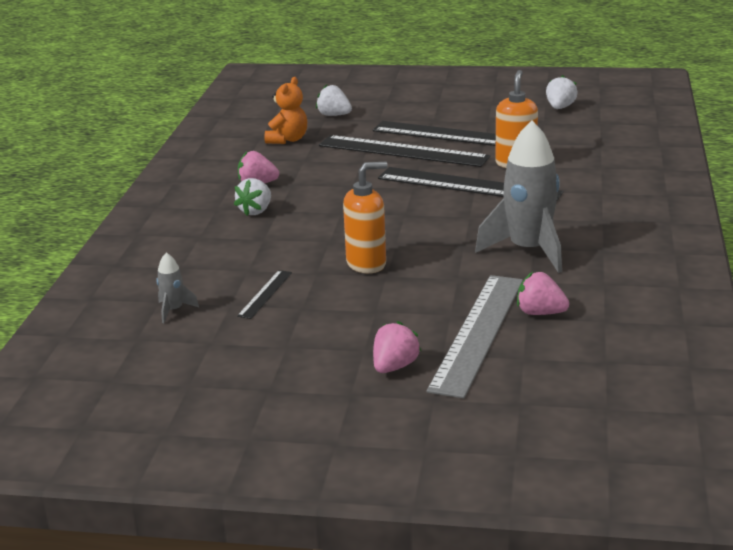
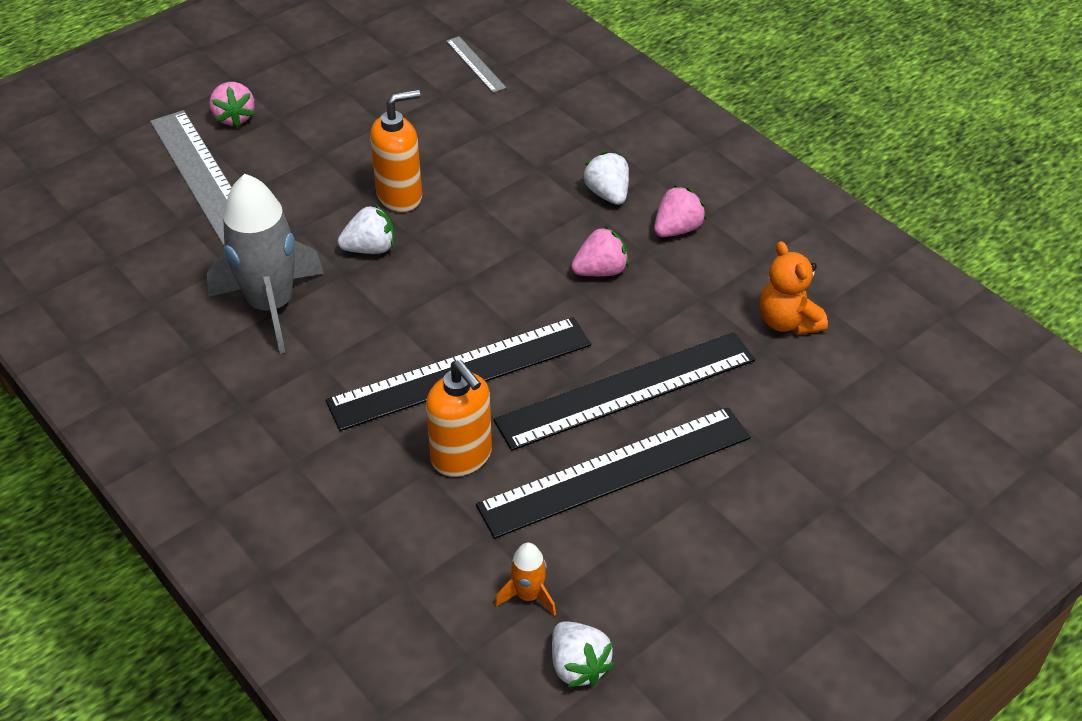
camera: 130 degrees right, 20 degrees up
(173, 310) = (475, 64): grey rocket -> grey ruler
(265, 294) = (433, 117): black ruler -> none
(334, 115) = (832, 411): white strawberry -> white strawberry (370, 248)
(367, 264) = (400, 196): orange soap dispenser -> orange soap dispenser turned 135 degrees counterclockwise
(540, 313) = (176, 233): pink strawberry -> pink strawberry (600, 271)
(551, 125) = (528, 595): none -> orange rocket

